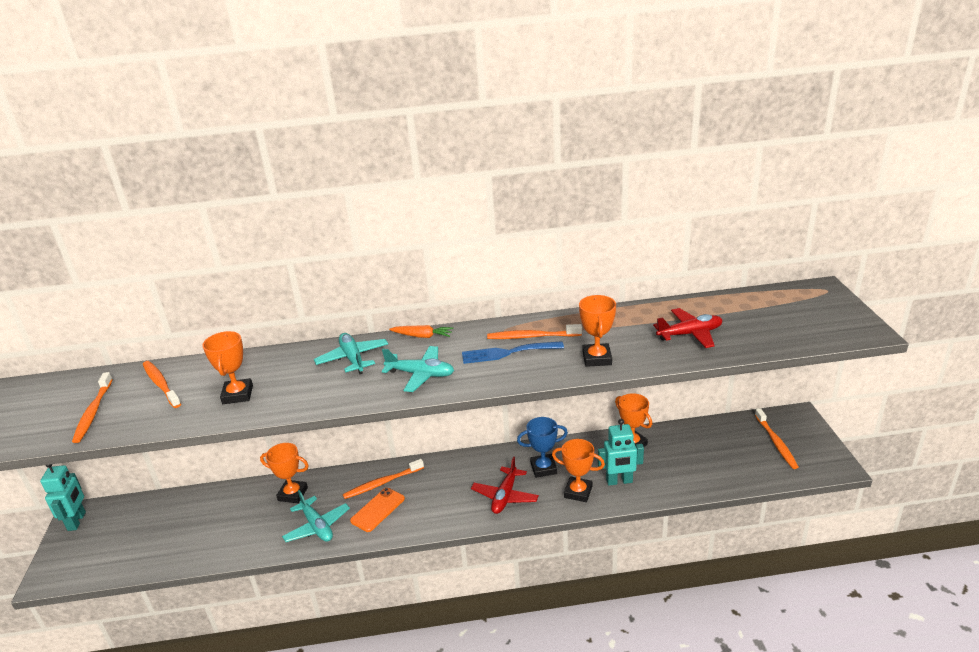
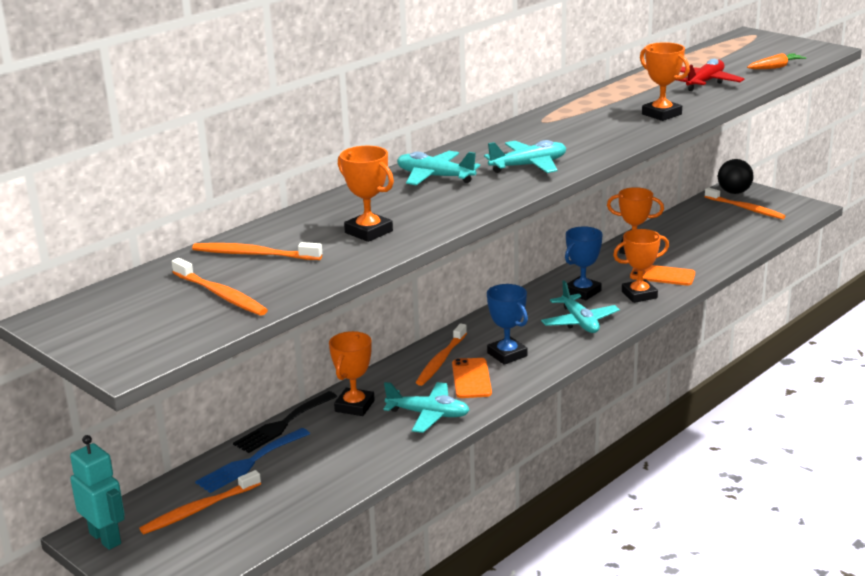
camera: 40 degrees left, 5 degrees down
(244, 487) = (282, 424): none -> black fork
(293, 494) = (354, 406): orange trophy -> orange trophy turned 45 degrees counterclockwise
(422, 336) = (471, 145): orange carrot -> orange carrot (775, 67)
(424, 500) = (507, 354): none -> blue trophy
(505, 496) = (579, 322): red plane -> turquoise plane
(507, 353) = (577, 132): blue fork -> blue fork (249, 463)
(531, 337) = (577, 118): orange toothbrush -> orange toothbrush (198, 509)
(619, 481) = (662, 275): turquoise robot -> orange phone
(788, 420) = (734, 192): none -> black ball

